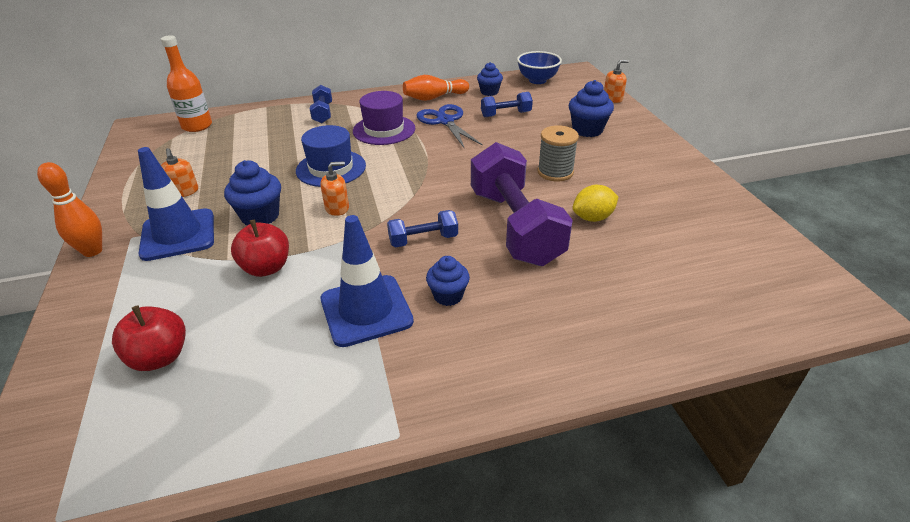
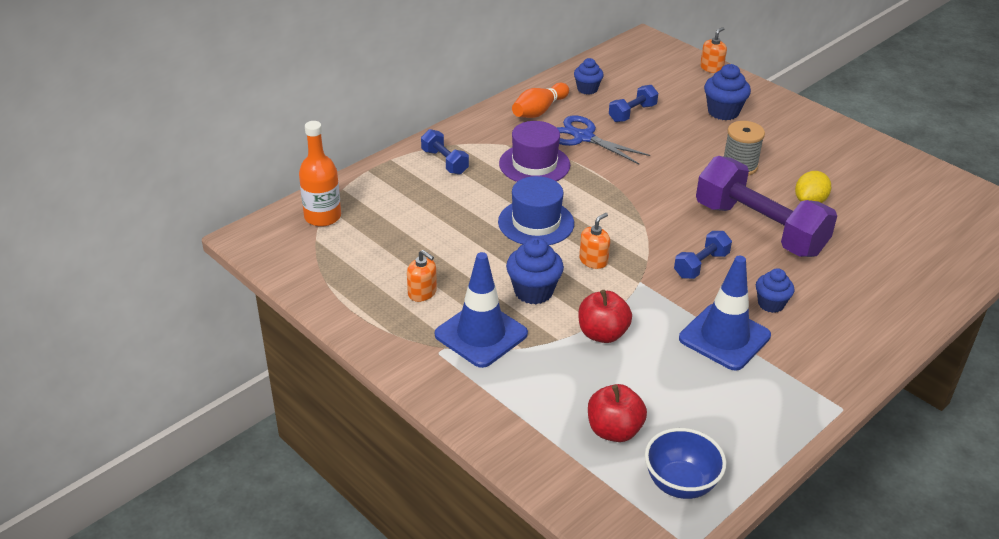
camera: 30 degrees left, 0 degrees up
(92, 251) = (421, 377): orange bowling pin -> none
(537, 80) = (619, 62): blue bowl -> blue bowl (680, 484)

